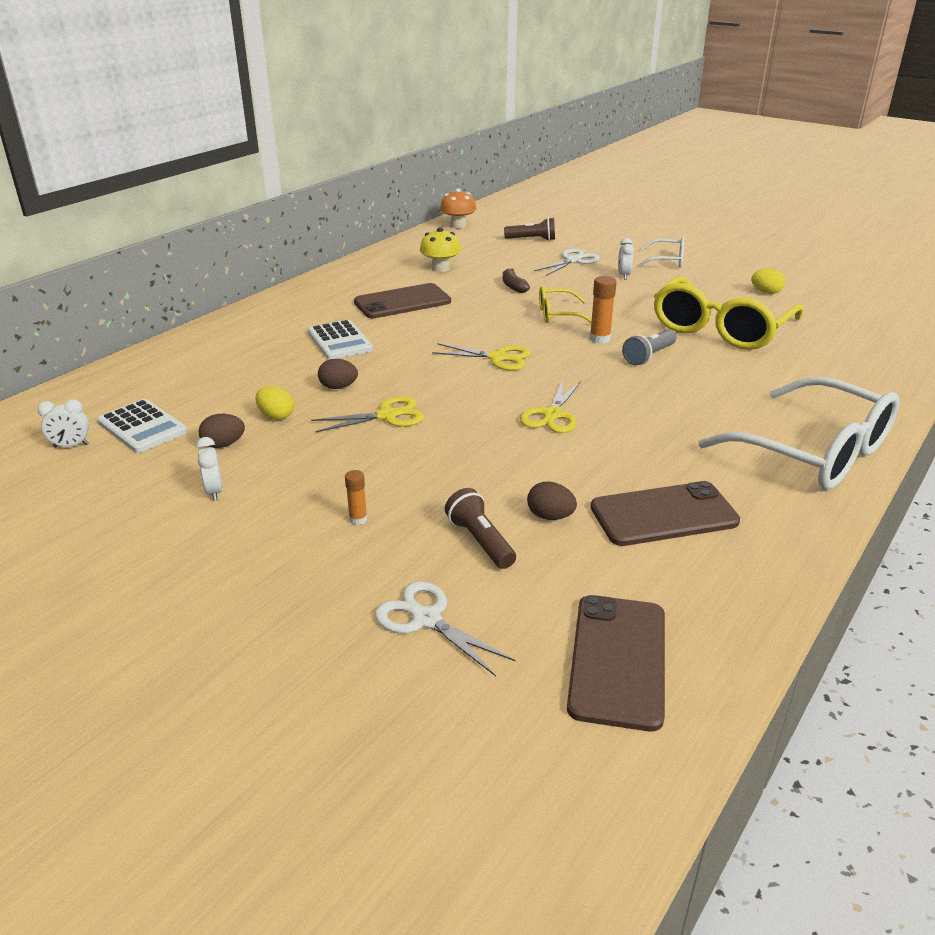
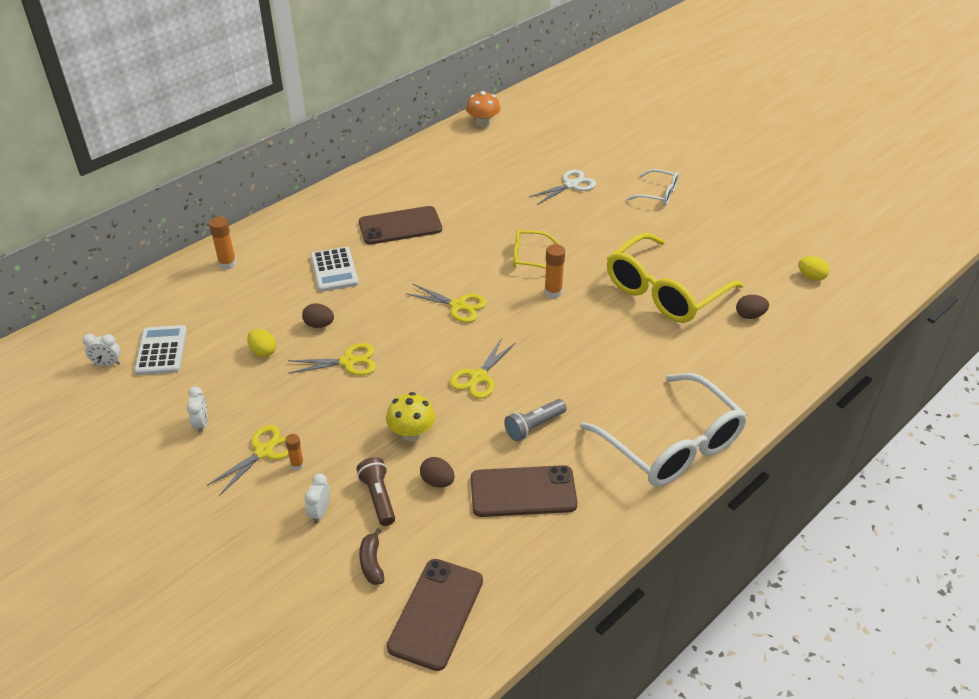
camera: 10 degrees right, 10 degrees up
(142, 427) = (161, 351): white calculator -> white calculator turned 150 degrees counterclockwise
(208, 346) = (227, 264): none -> orange glue stick
(224, 444) = (217, 377): brown egg -> brown egg (750, 315)
(307, 511) = (263, 451): none -> yellow scissors
(426, 619) = (319, 560): white scissors -> none
(440, 268) = (447, 184): yellow mushroom -> yellow mushroom (411, 433)
(513, 286) = (503, 215): brown banana -> brown banana (372, 563)
(532, 239) = (544, 150): brown flashlight -> none
(623, 275) = (609, 211): white clock -> white clock (320, 512)
(648, 356) = (586, 318): grey flashlight -> grey flashlight (534, 426)
(766, 292) = (730, 248): yellow egg -> yellow egg (811, 277)

